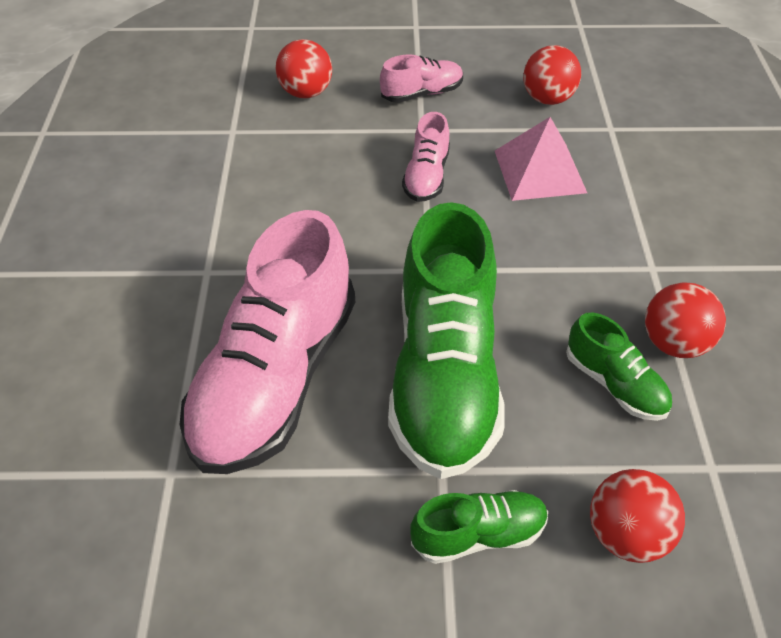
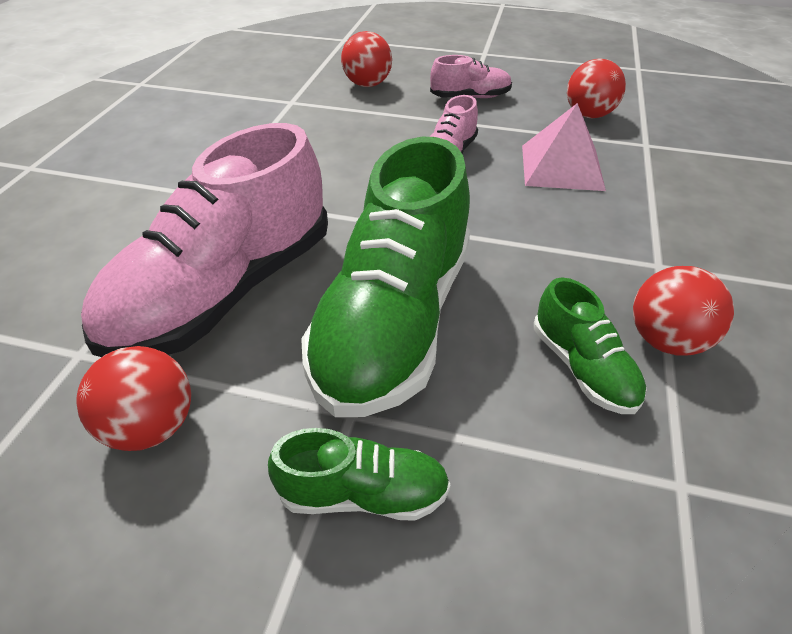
camera: 15 degrees right, 5 degrees down
(626, 534) = (546, 539): red ball -> red ball (152, 426)

